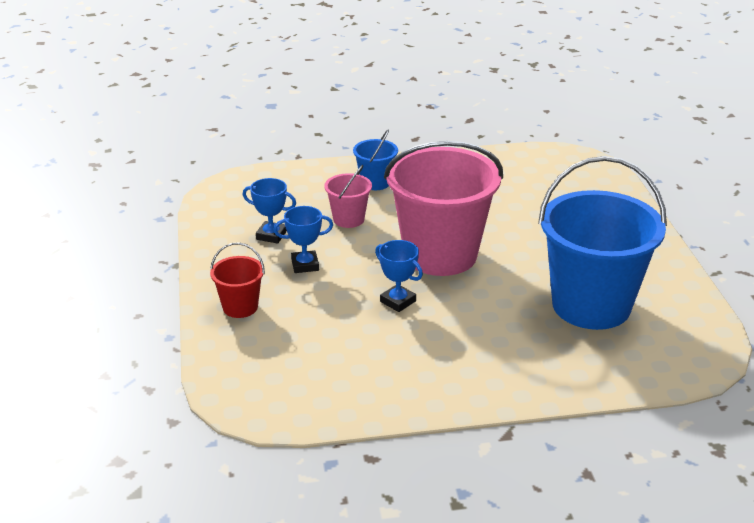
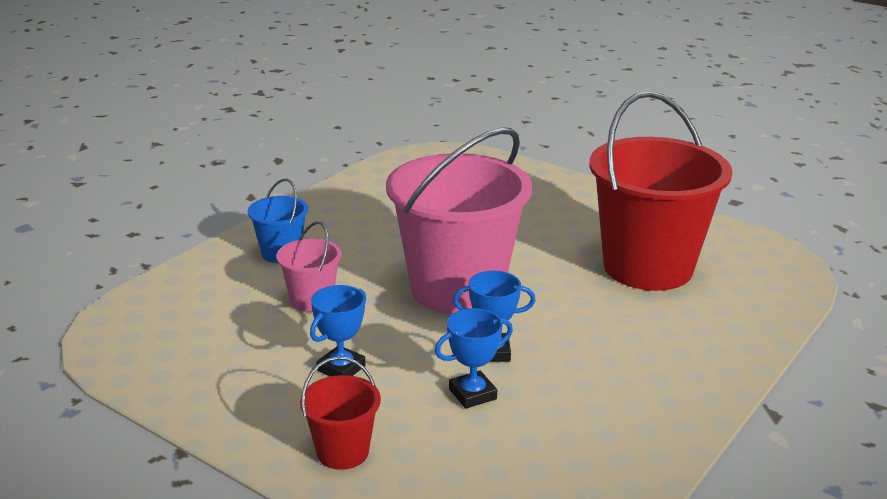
camera: 45 degrees left, 5 degrees down
(271, 235) = (252, 358): blue trophy -> blue trophy (472, 394)
(591, 305) = (648, 267): blue bucket -> red bucket

